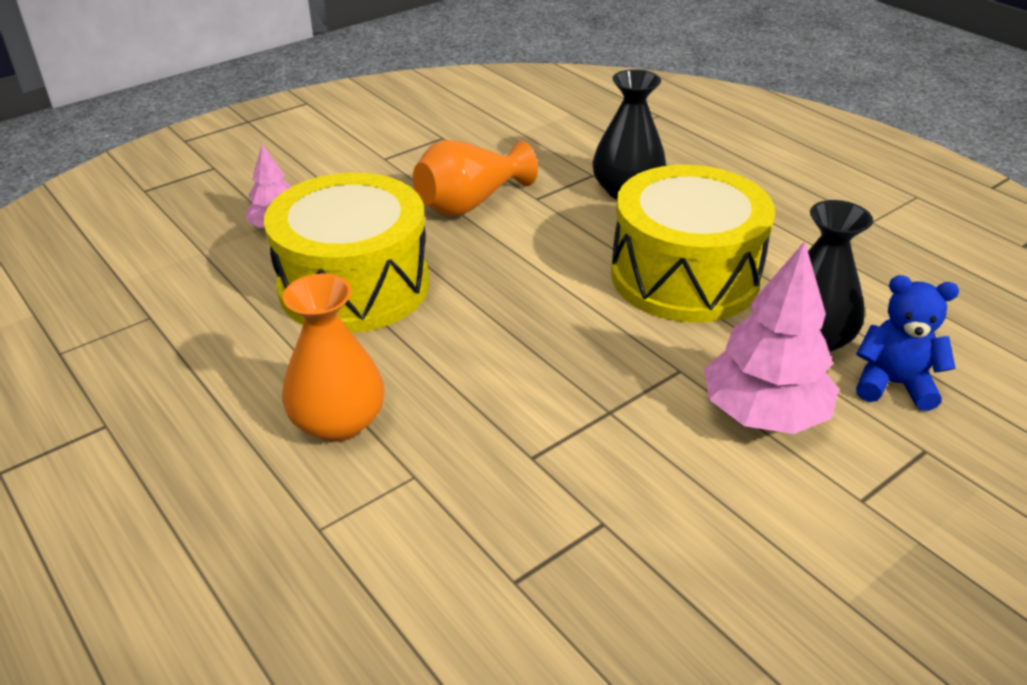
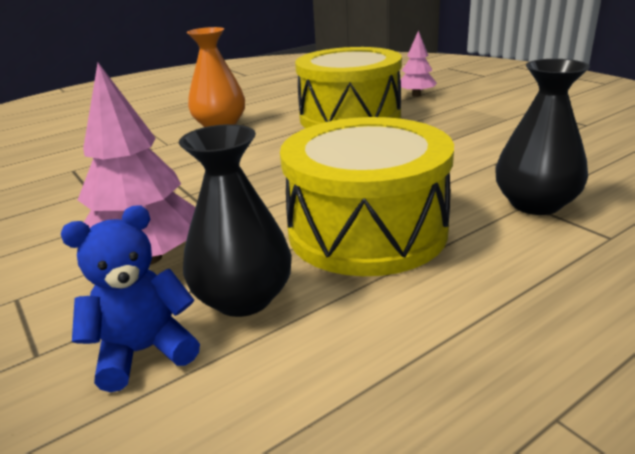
camera: 95 degrees right, 10 degrees down
(470, 203) = (471, 140): orange vase -> none
(893, 384) = (144, 351): blue teddy bear -> blue teddy bear turned 135 degrees counterclockwise

